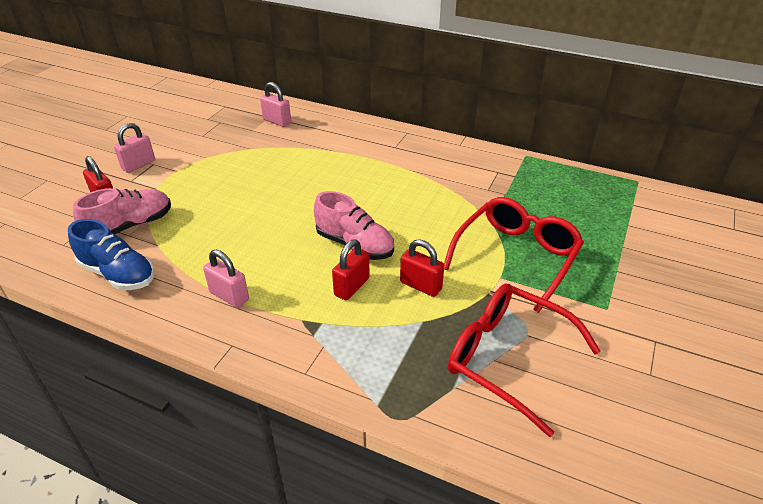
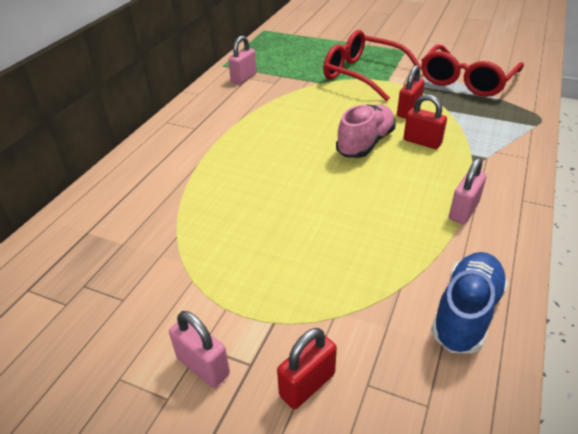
camera: 90 degrees left, 0 degrees up
(130, 226) = (368, 328): pink shoe -> none
(277, 121) = (105, 222): pink padlock -> pink padlock (244, 78)

